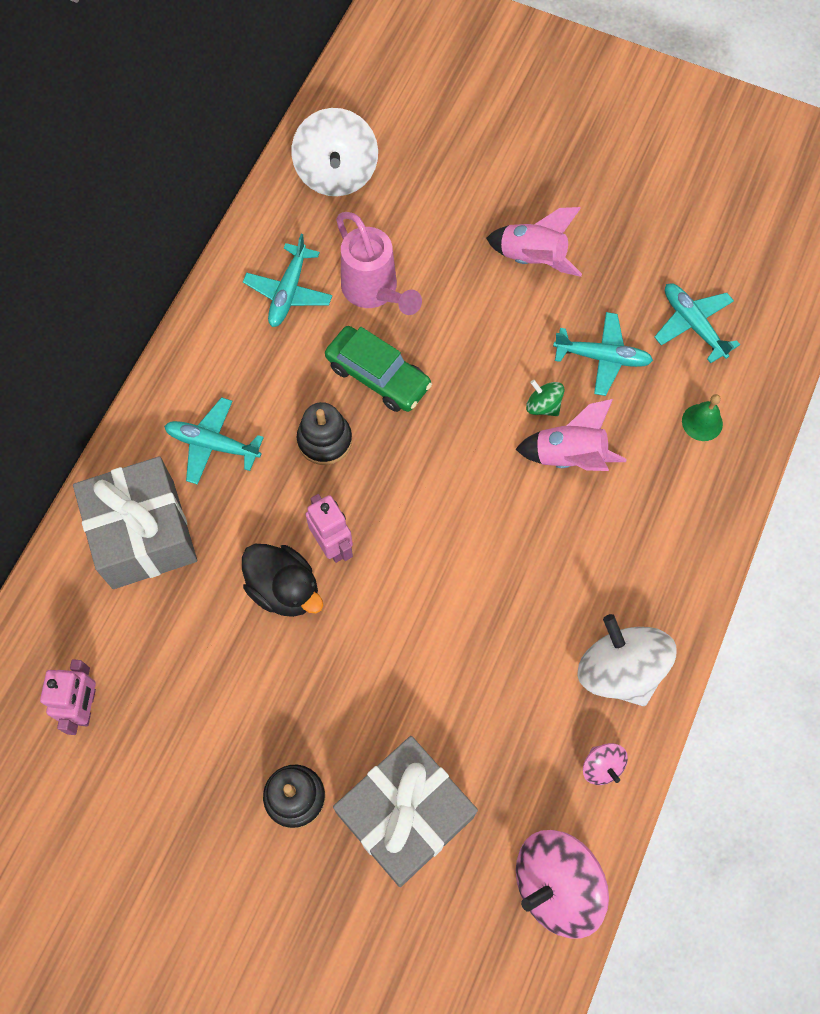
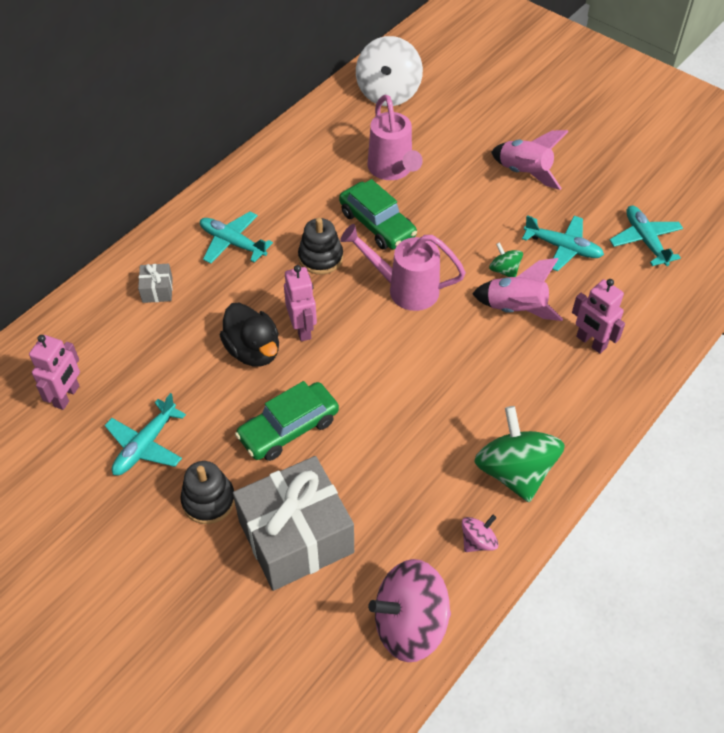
camera: 15 degrees right, 15 degrees down
(143, 534) = (157, 290): grey gift -> grey gift, size x0.41
(288, 292) = (326, 158): turquoise plane -> turquoise plane (145, 445)
(356, 682) = (288, 428): none -> green car
(435, 460) = (404, 289): none -> pink watering can
(602, 766) = (478, 541): pink spinning top -> pink spinning top turned 120 degrees counterclockwise
(619, 670) = (514, 471): white spinning top -> green spinning top
(663, 481) = (591, 342): none -> pink robot
(702, 422) = (635, 308): green bell -> none

